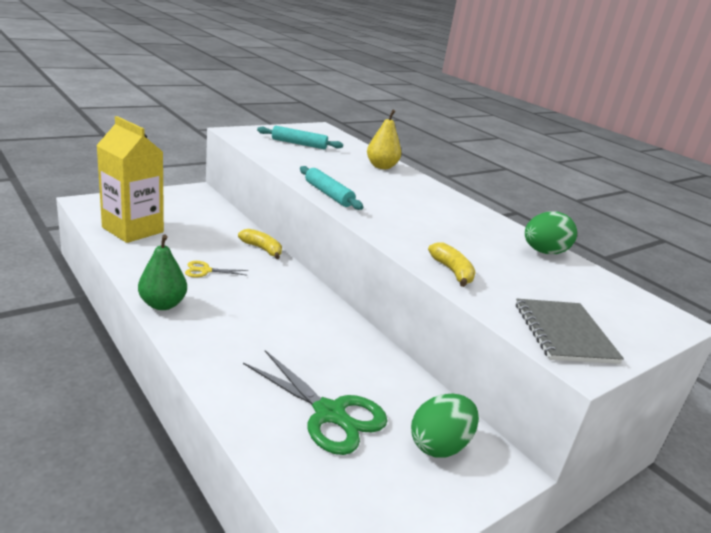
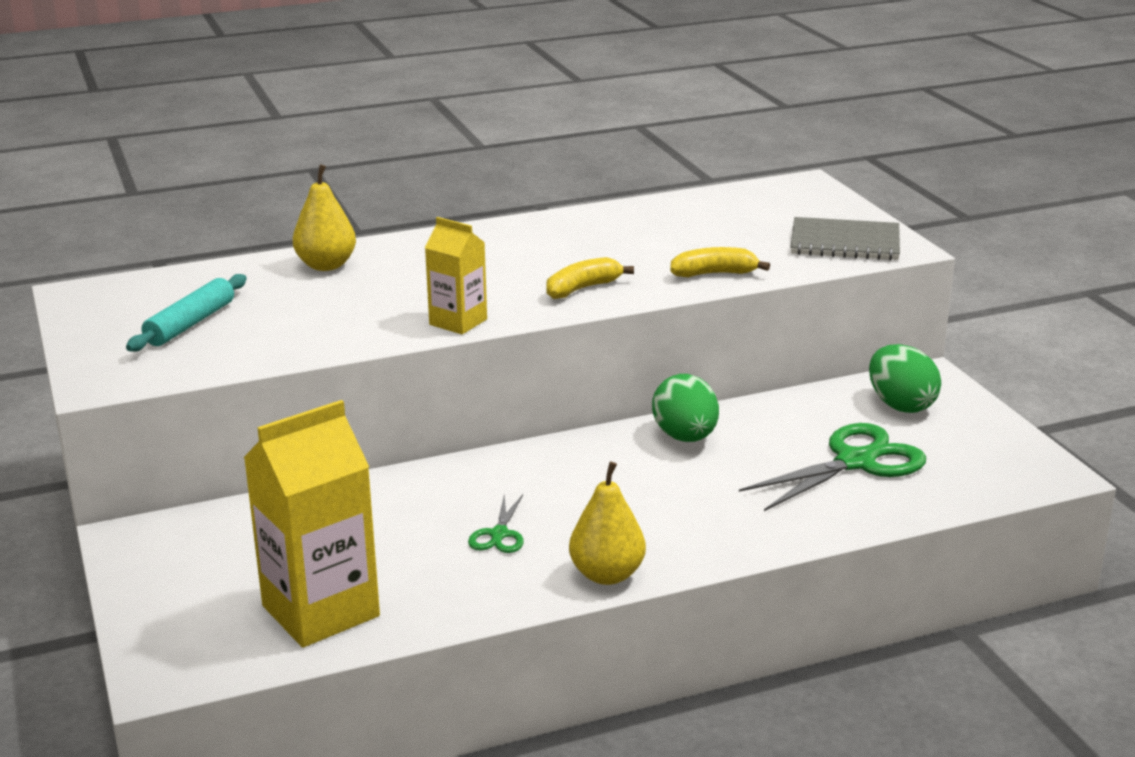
camera: 70 degrees left, 0 degrees up
(163, 304) = (607, 575): green pear -> yellow pear
(205, 271) = (499, 534): yellow scissors -> green scissors
(262, 249) = (425, 477): yellow banana -> yellow banana (582, 288)
(328, 194) = (458, 322): turquoise rolling pin -> yellow carton
(543, 252) = (652, 211): green egg -> green egg (685, 437)

